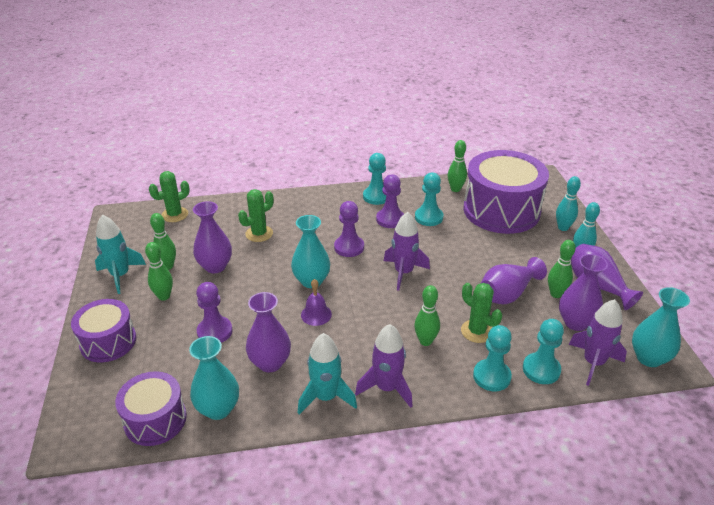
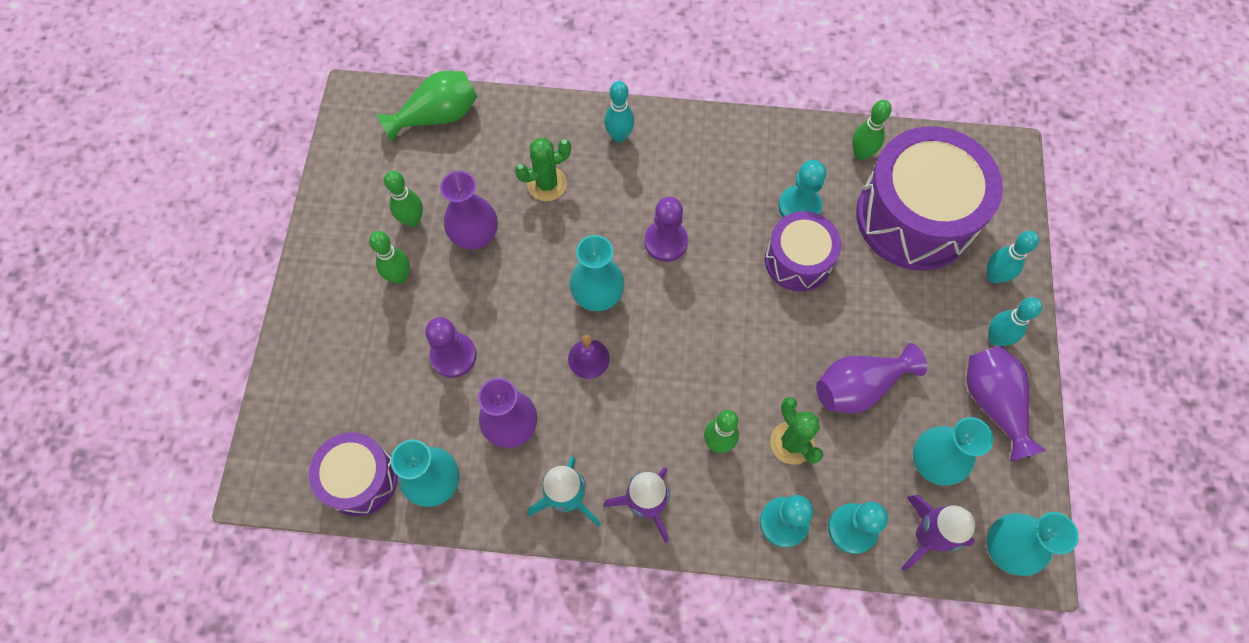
camera: 15 degrees right, 30 degrees up
(108, 342) = (321, 339): purple drum -> purple drum (798, 260)
(120, 275) = (349, 223): turquoise rocket -> none
(175, 215) = (437, 116): green cactus -> green vase
(300, 205) = (619, 136): none -> turquoise bowling pin
(376, 196) = (735, 143): turquoise pawn -> none
(390, 219) = (741, 198): purple pawn -> none
(403, 272) = (728, 310): purple rocket -> none
(556, 294) = (927, 404): green bowling pin -> none
(575, 322) = (933, 462): purple vase -> turquoise vase

